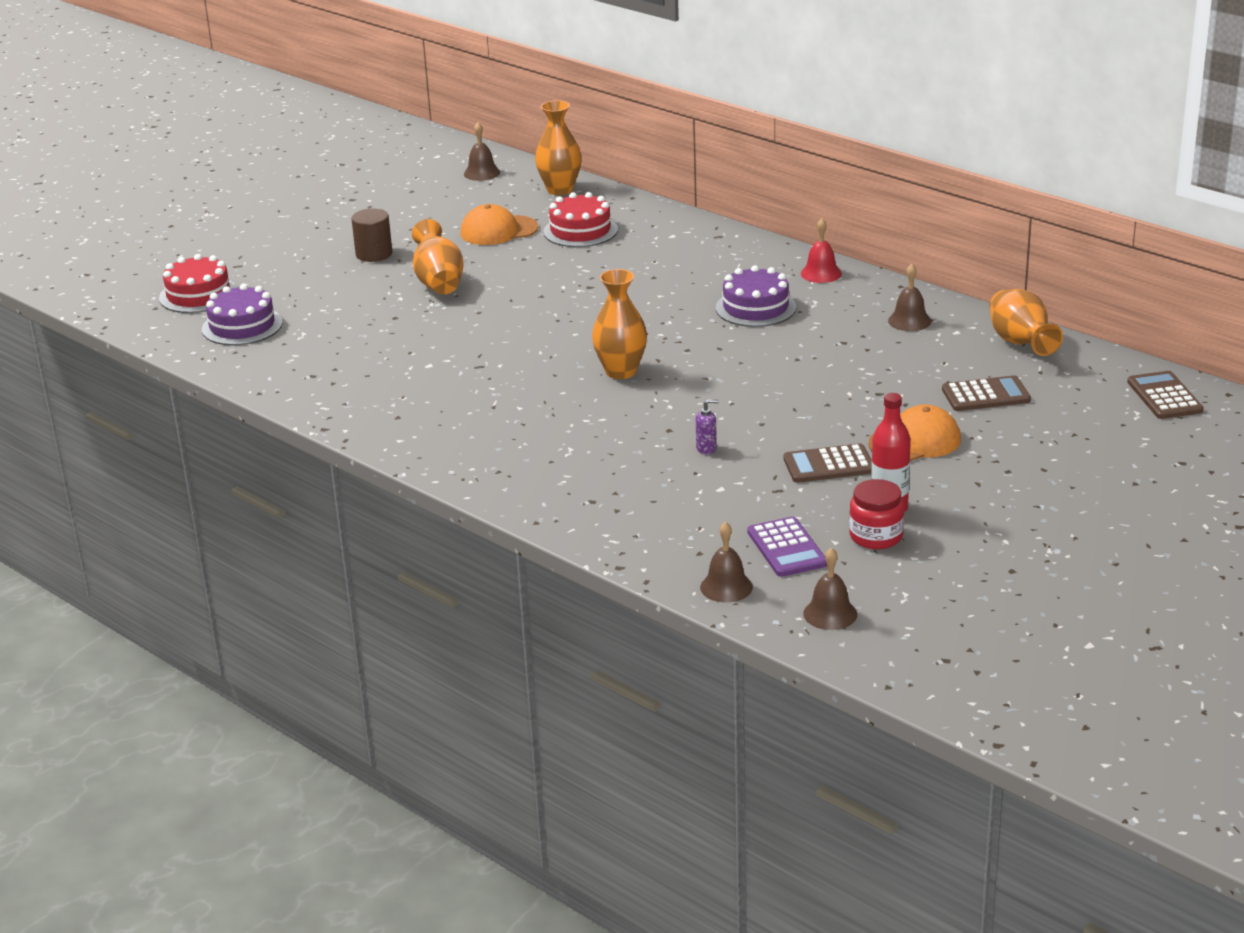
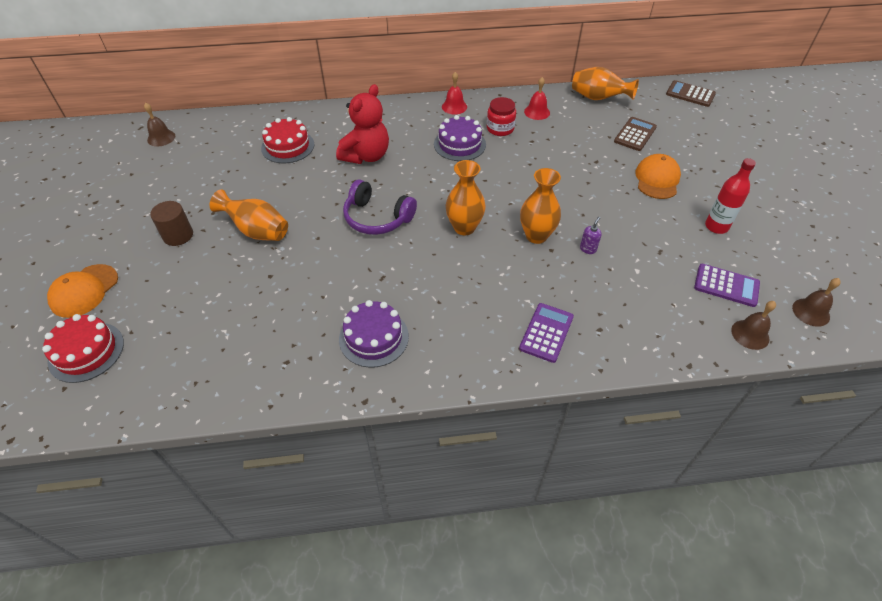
camera: 50 degrees left, 20 degrees up
(242, 326) = (166, 356): purple cake -> purple cake (373, 337)
(498, 231) = (237, 172): orange cap -> orange cap (84, 291)
(541, 475) = (546, 332): none -> purple calculator
(555, 324) = (377, 218): none -> purple headphones
(560, 189) = (231, 125): orange vase -> orange vase (536, 236)
(640, 273) = (366, 156): none -> red teddy bear
(828, 465) = (651, 219): brown calculator -> none
(876, 536) = (741, 247): red jar -> red jar (500, 128)
(909, 321) = (537, 112): brown bell -> red bell

